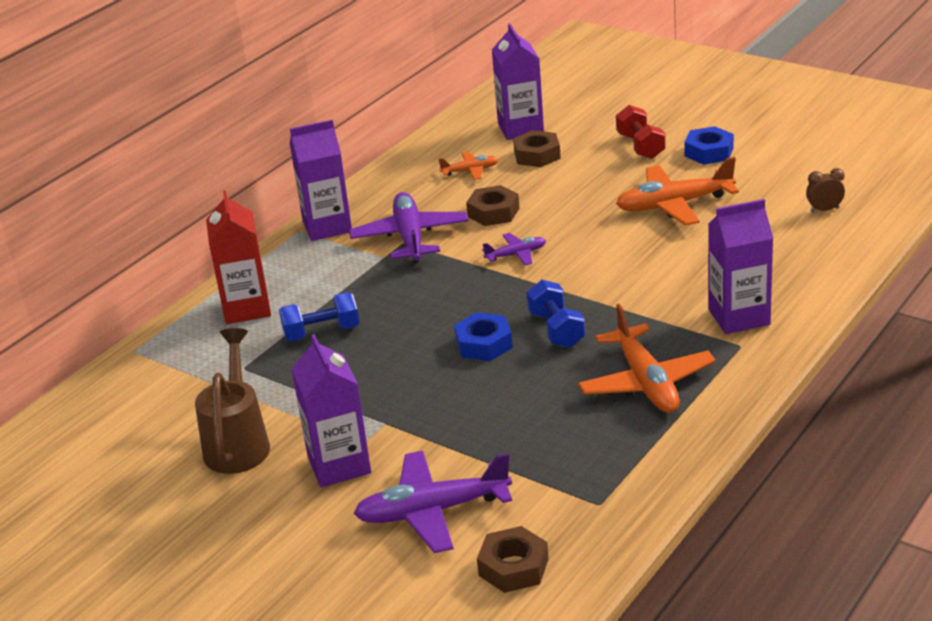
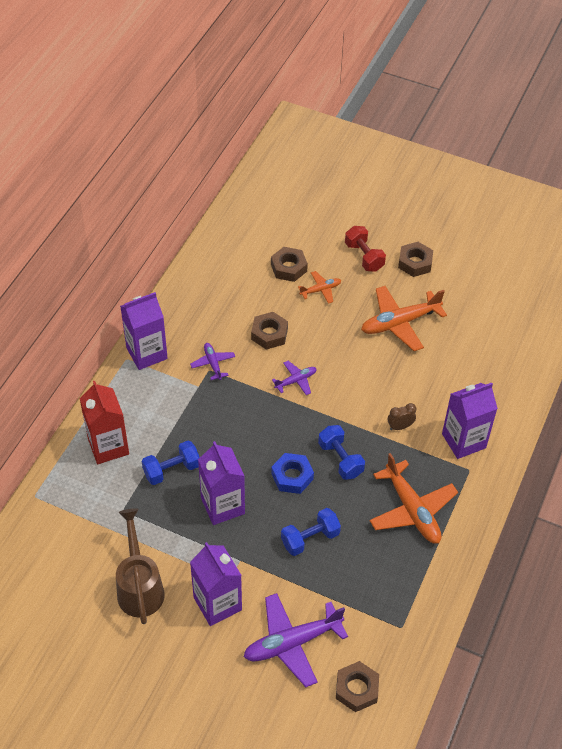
camera: 15 degrees left, 20 degrees up
(410, 237) = (213, 363): purple plane -> purple plane, size x0.52
(470, 171) = (242, 286): orange plane -> orange plane (320, 290)
(490, 405) = (310, 538): none -> blue dumbbell
(520, 128) = (270, 236): purple carton -> purple carton (222, 506)
(709, 152) = (415, 263): blue nut -> brown nut
(824, 210) = (505, 326): brown clock -> brown clock (400, 426)

